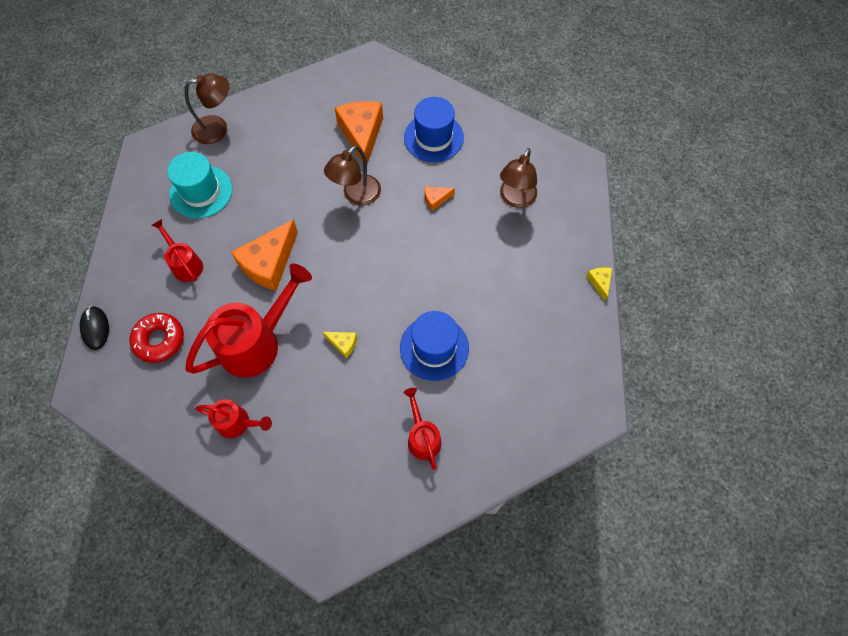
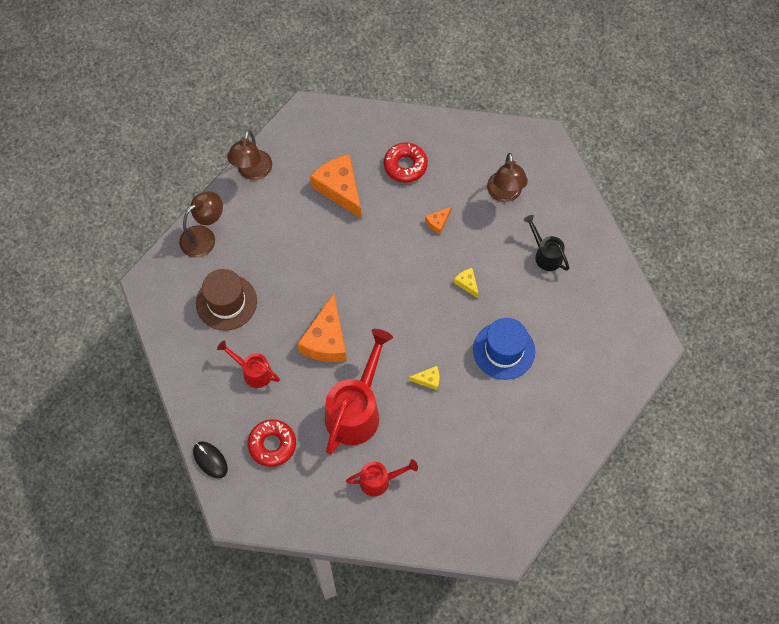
camera: 25 degrees left, 0 degrees up
(201, 192) = (226, 302): turquoise hat -> brown hat
(356, 196) = (367, 248): brown lamp -> brown lamp (252, 172)
(422, 437) = (532, 425): red watering can -> none
(433, 137) = (405, 166): blue hat -> red donut
(526, 272) = (545, 254): none -> black watering can
(599, 282) = (608, 238): yellow cheese -> yellow cheese (467, 284)

